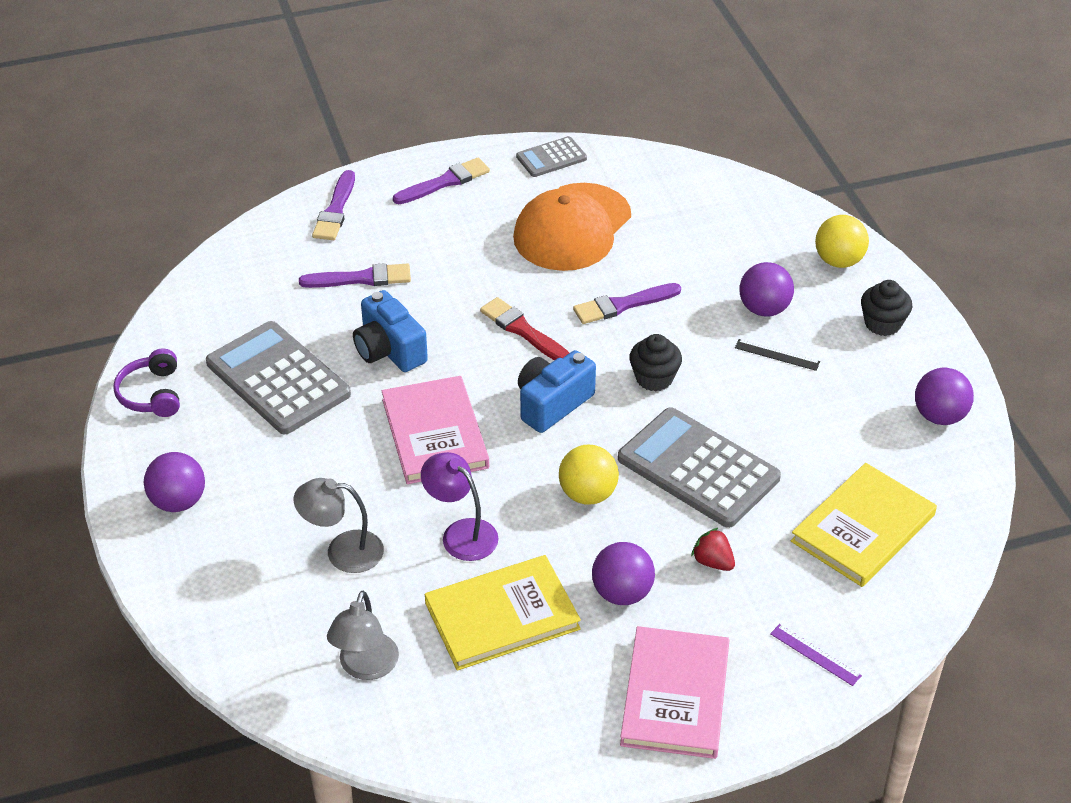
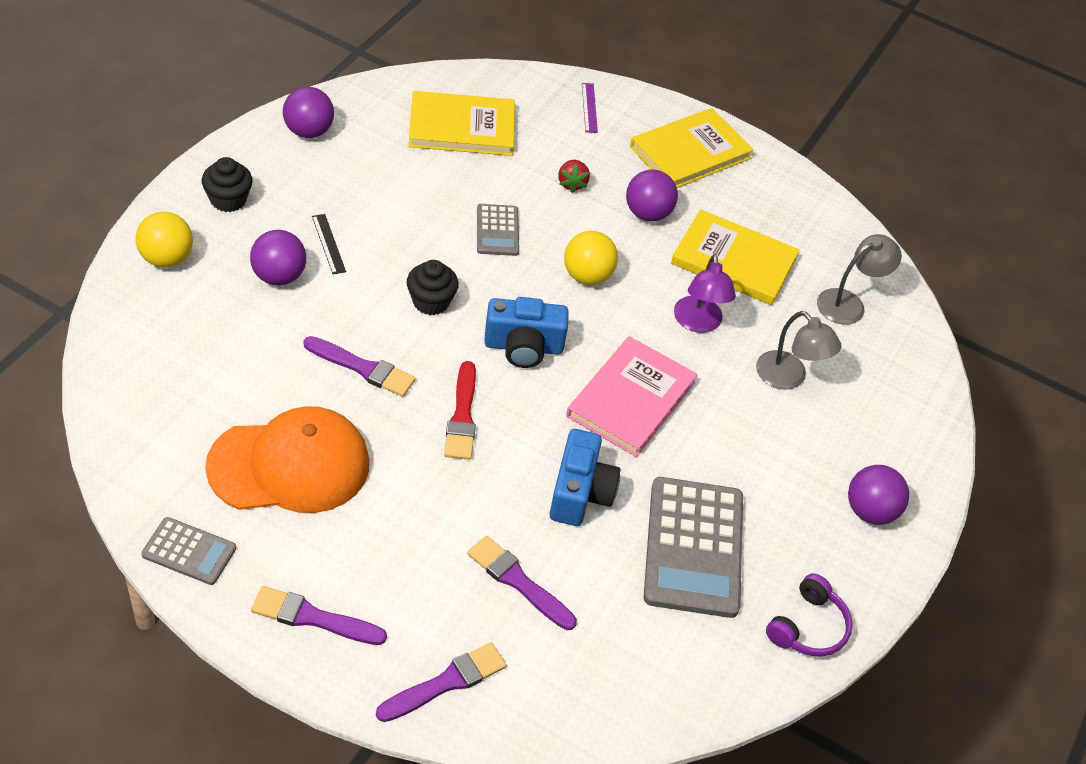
camera: 140 degrees left, 5 degrees up
(675, 695) = (690, 152): pink book -> yellow book
(698, 468) = (497, 230): grey calculator -> grey calculator, size x0.52

